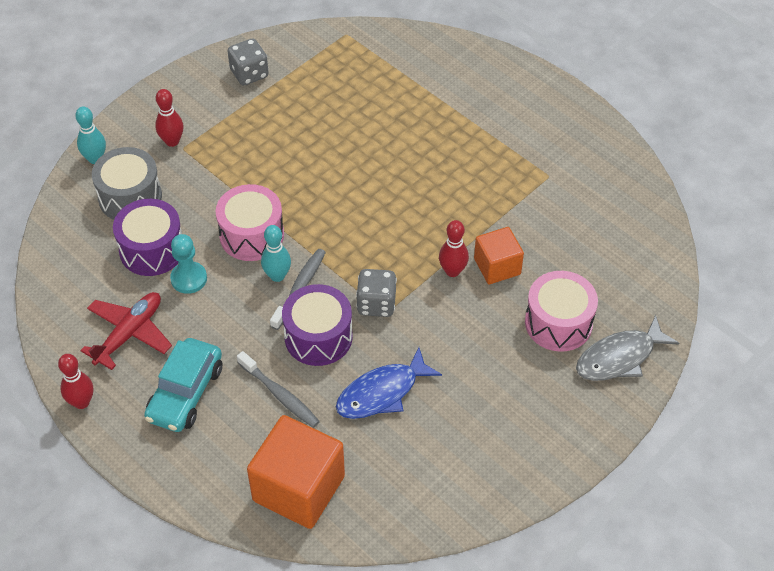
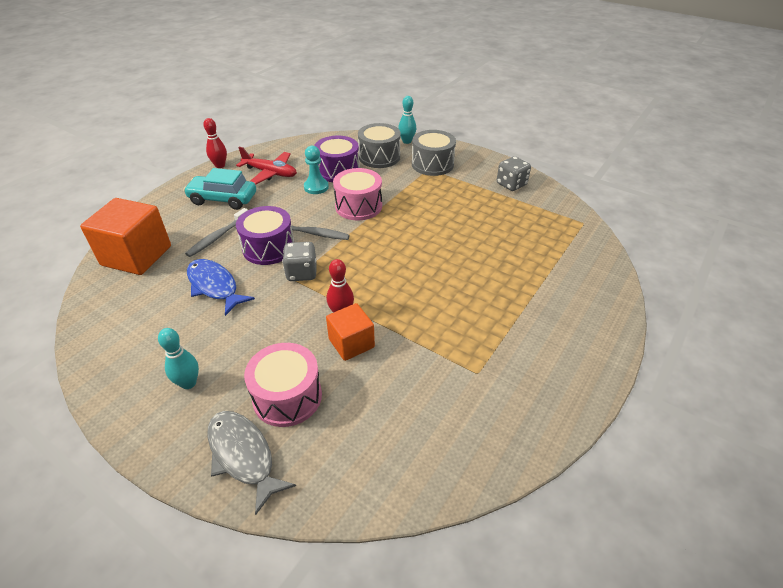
camera: 80 degrees right, 10 degrees down
(172, 141) = (432, 164): red bowling pin -> grey drum
(277, 276) = (323, 222): turquoise bowling pin -> turquoise bowling pin (188, 383)

